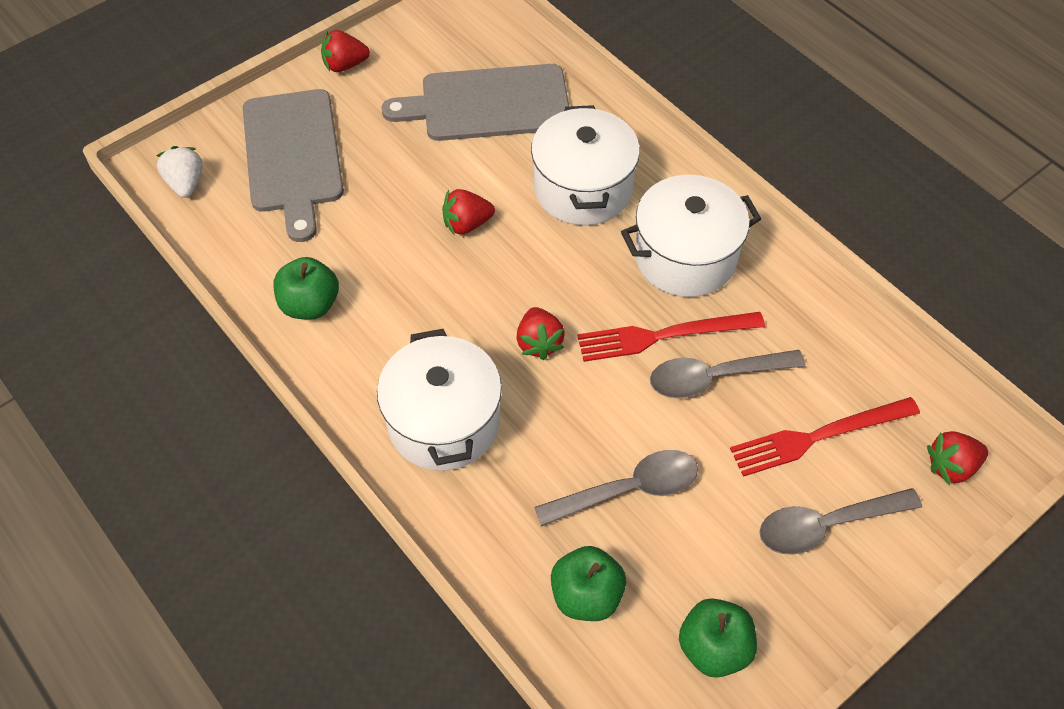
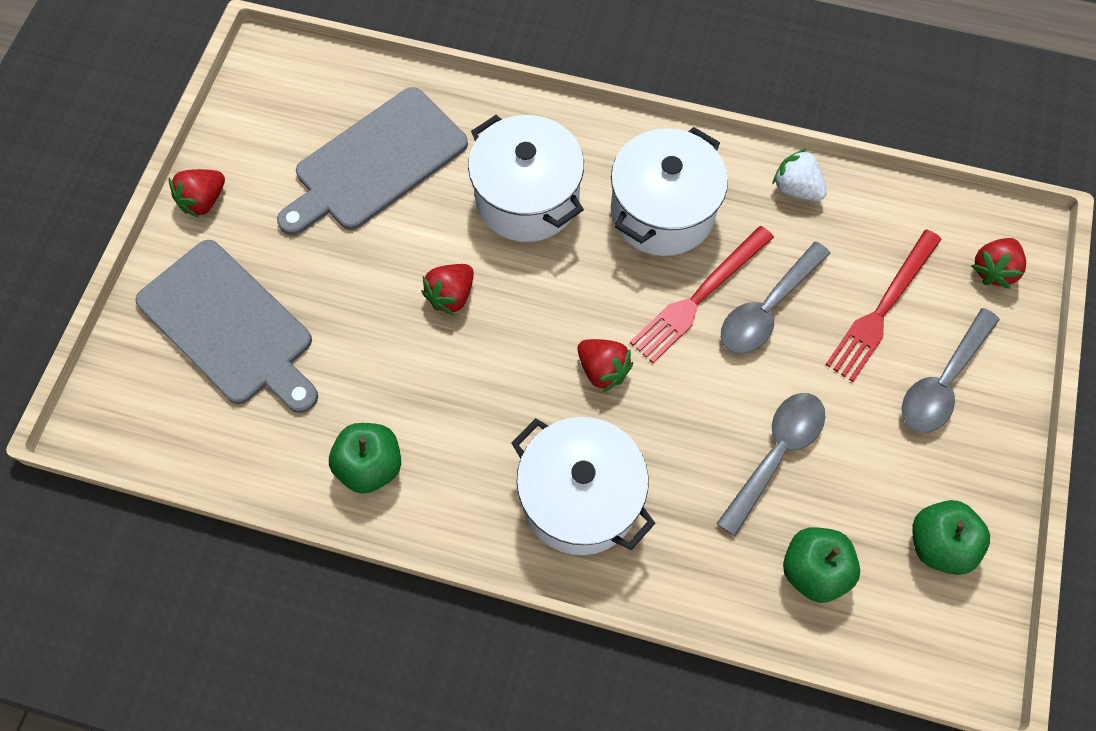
camera: 35 degrees left, 10 degrees up
(186, 183) = (144, 420): white strawberry -> white strawberry (796, 188)

